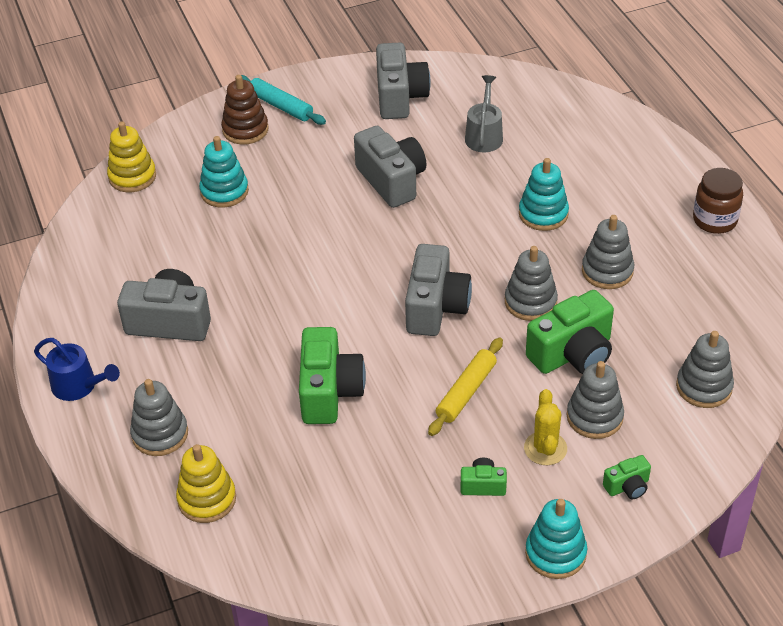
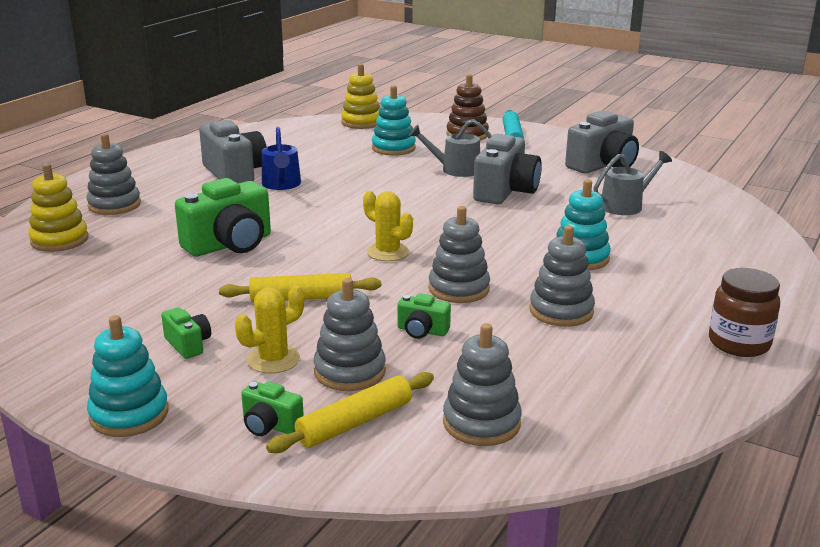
camera: 50 degrees right, 20 degrees down
(78, 386) = (136, 169): blue watering can -> blue watering can (281, 184)
(316, 182) = (455, 169): none -> grey watering can
(435, 307) = (387, 252): grey camera -> yellow cactus
(572, 353) = (422, 331): green camera -> green camera, size x0.49
(657, 444) = (355, 422): none -> yellow rolling pin

